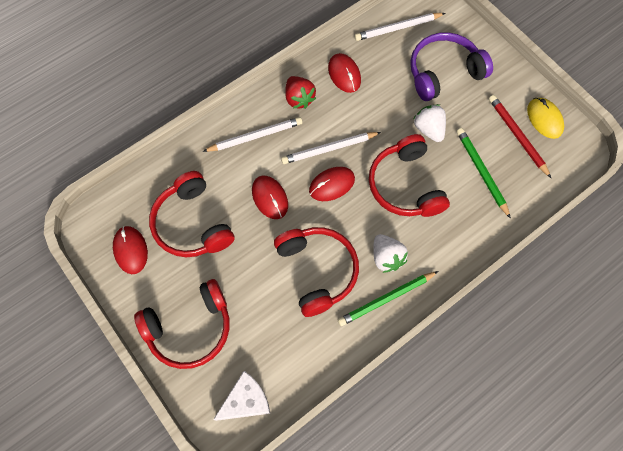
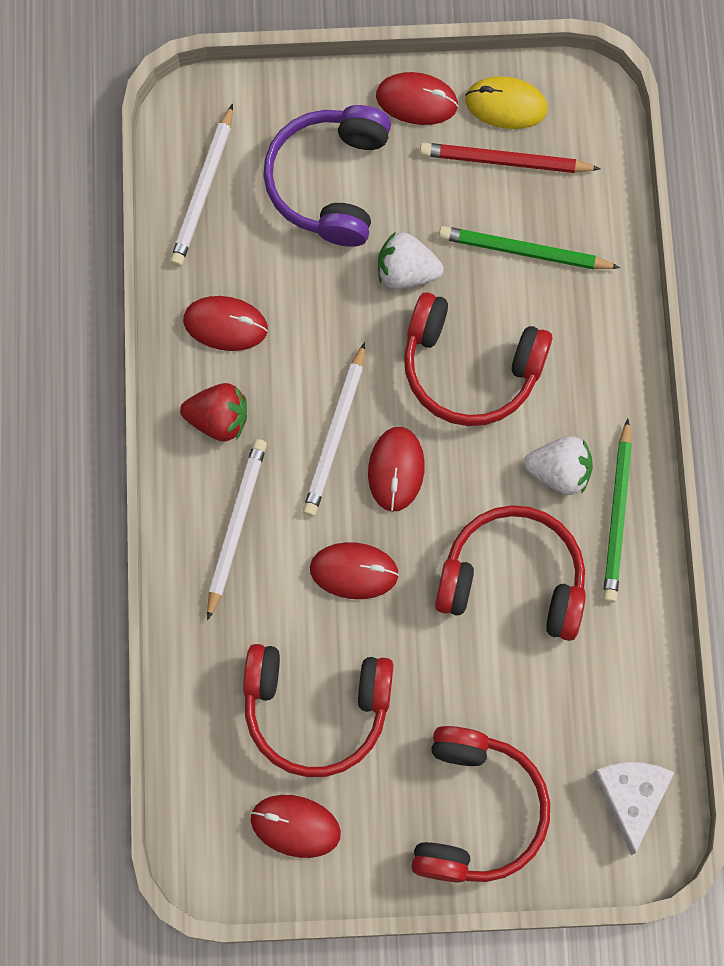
camera: 55 degrees left, 5 degrees up
(512, 82) = (417, 100): none -> red mouse

